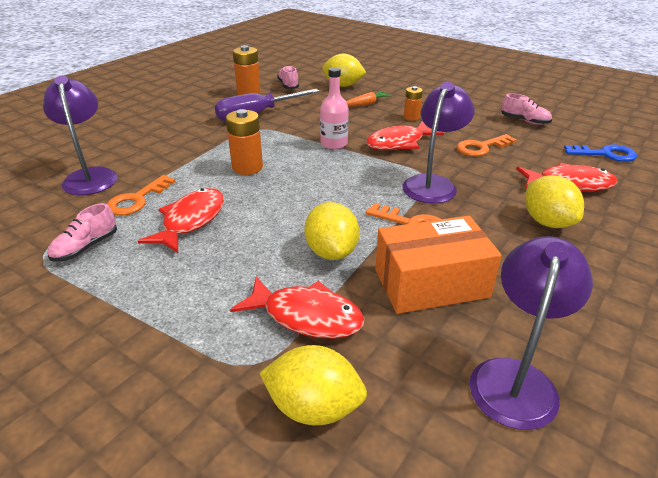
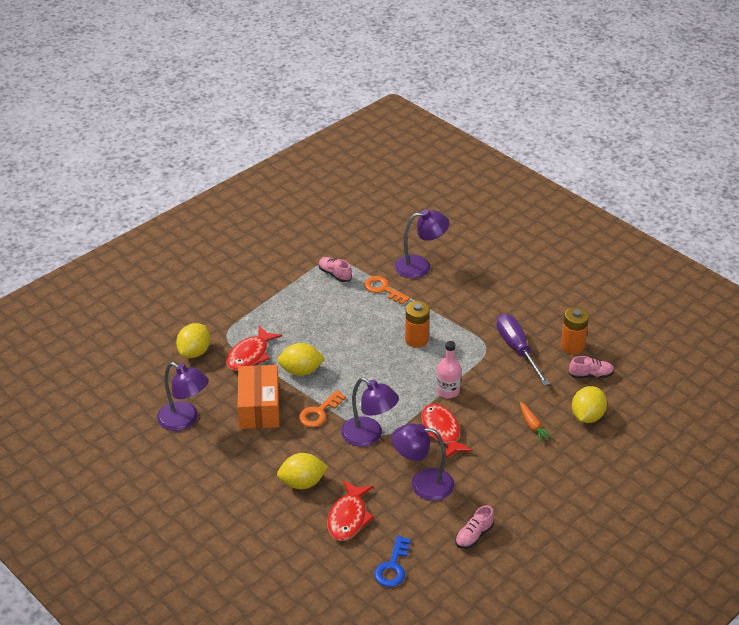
camera: 100 degrees right, 5 degrees up
(191, 221) = (351, 313): red fish -> none
(411, 117) = (495, 452): orange battery -> none
(481, 147) = (422, 483): orange key -> purple lamp

